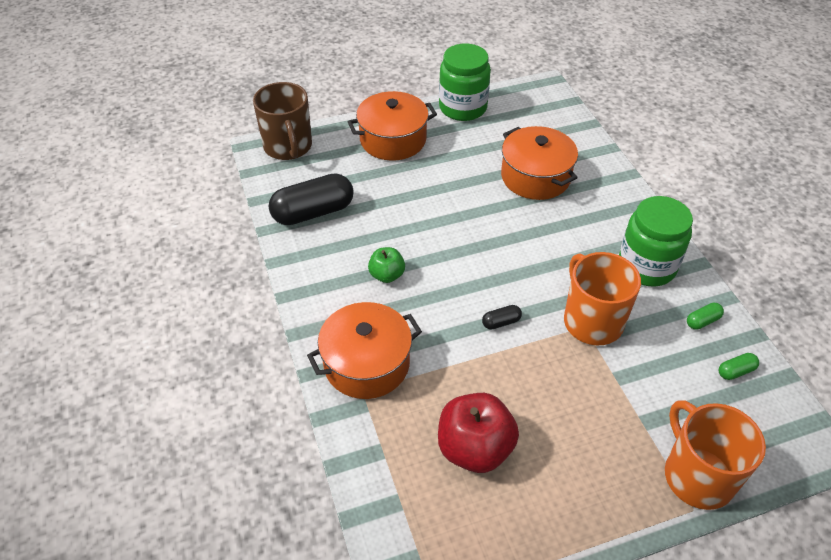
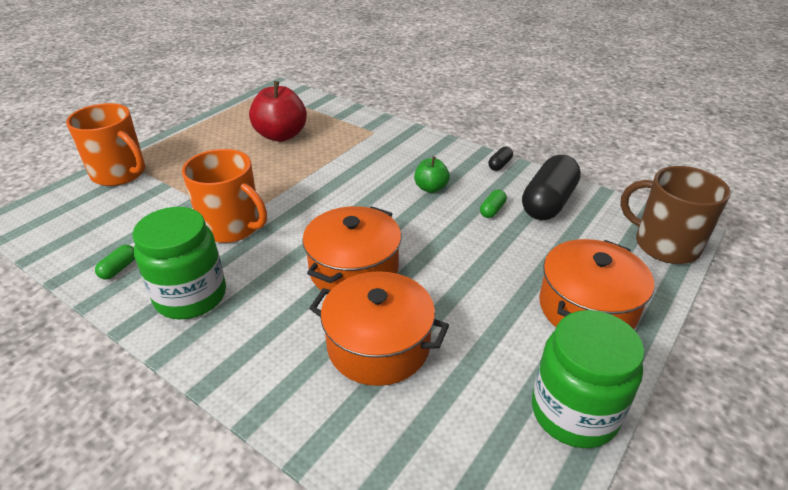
camera: 145 degrees right, 10 degrees down
(366, 364) = (386, 142): orange pot -> orange pot (354, 269)
(501, 322) = (311, 196): black capsule -> black capsule (500, 165)
(735, 371) = (84, 242): green capsule -> green capsule (492, 210)

